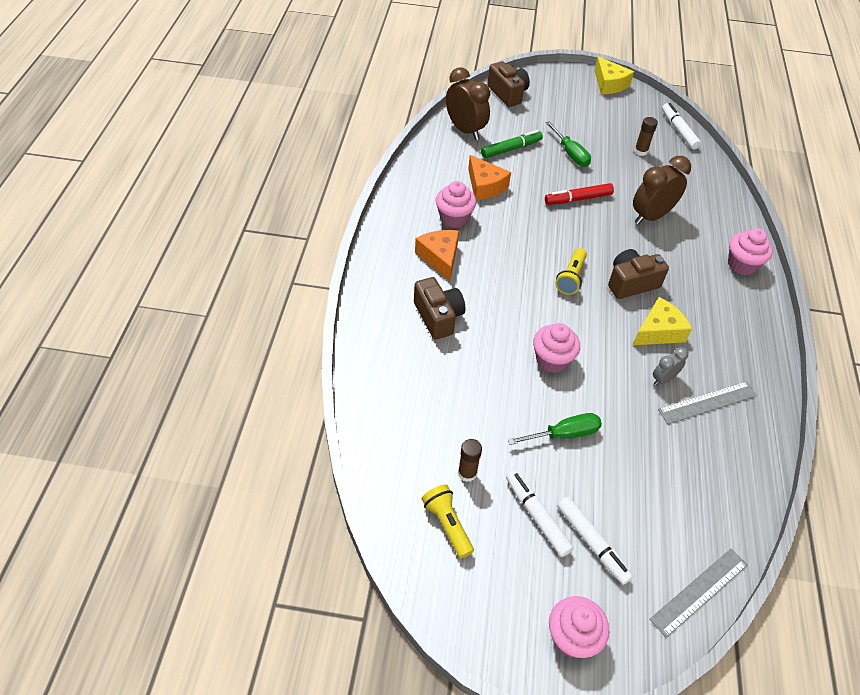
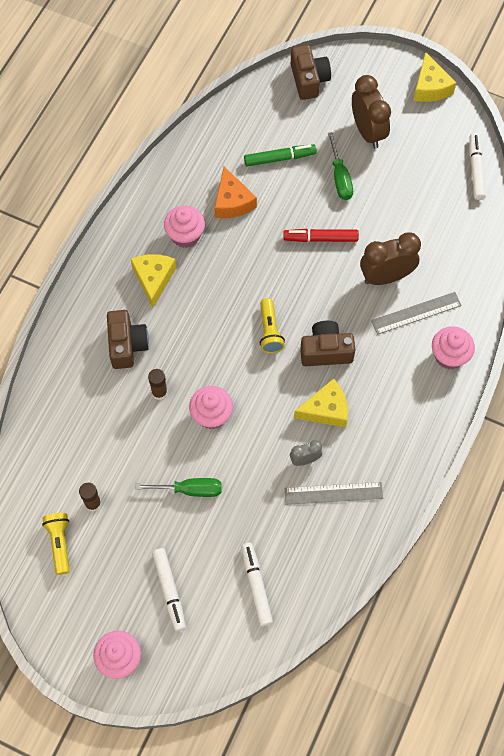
camera: 20 degrees right, 15 degrees up
(440, 257) = (153, 279): orange cheese -> yellow cheese
(465, 130) = (241, 123): brown clock -> brown clock (368, 132)
(537, 516) = (135, 556): white marker -> white marker (256, 585)
(571, 278) = (270, 331): yellow flashlight -> yellow flashlight turned 45 degrees counterclockwise
(640, 151) = (418, 190): brown glue stick -> brown glue stick (159, 392)
(699, 591) = (237, 653): grey ruler -> grey ruler (416, 313)

